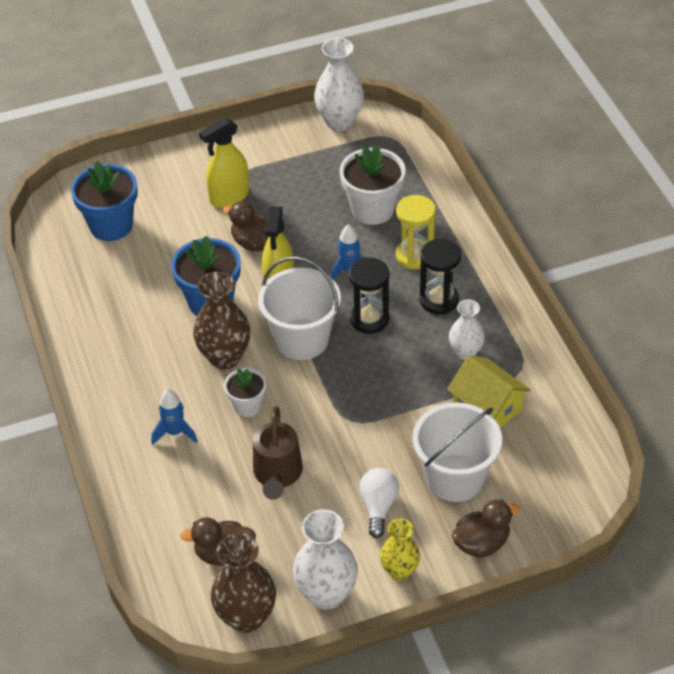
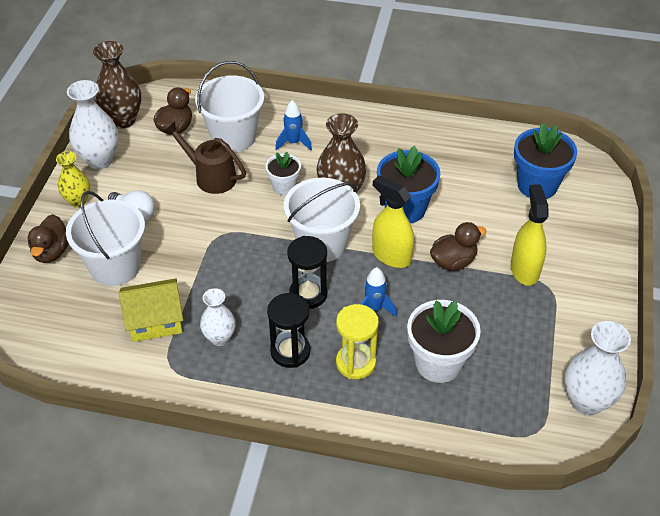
camera: 120 degrees right, 0 degrees up
(202, 490) = (233, 137): none -> white bucket

